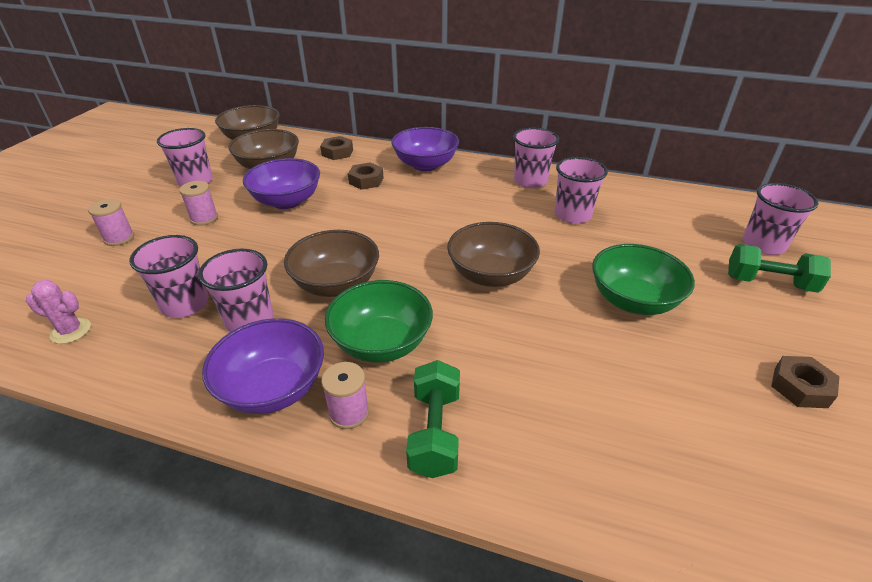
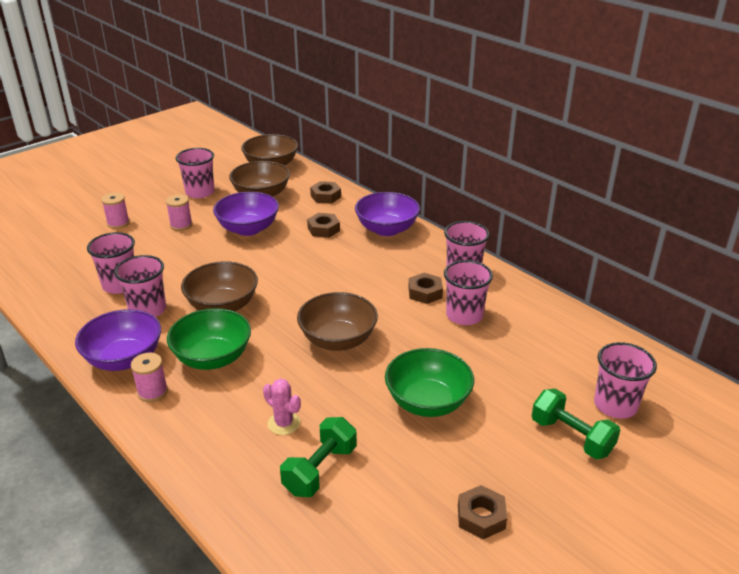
camera: 30 degrees right, 5 degrees down
(71, 331) = (47, 279): pink cactus -> pink cactus (284, 423)
(434, 432) = (190, 425): green dumbbell -> green dumbbell (320, 470)
(518, 207) = (425, 292): none -> brown nut

